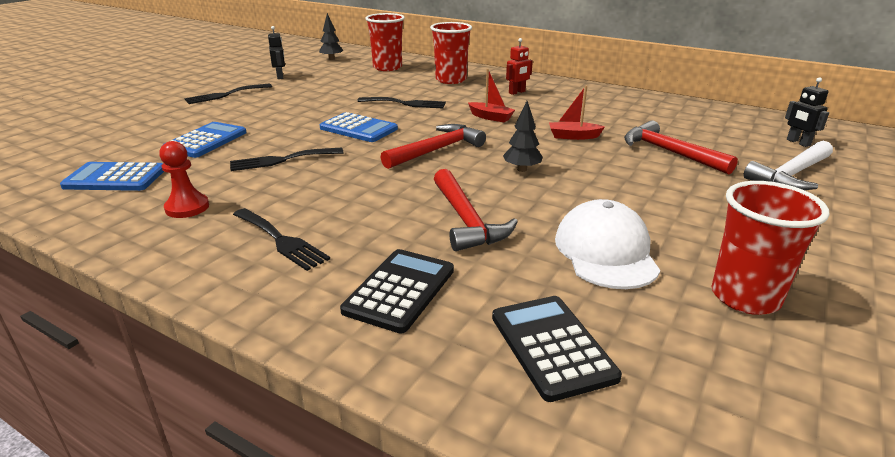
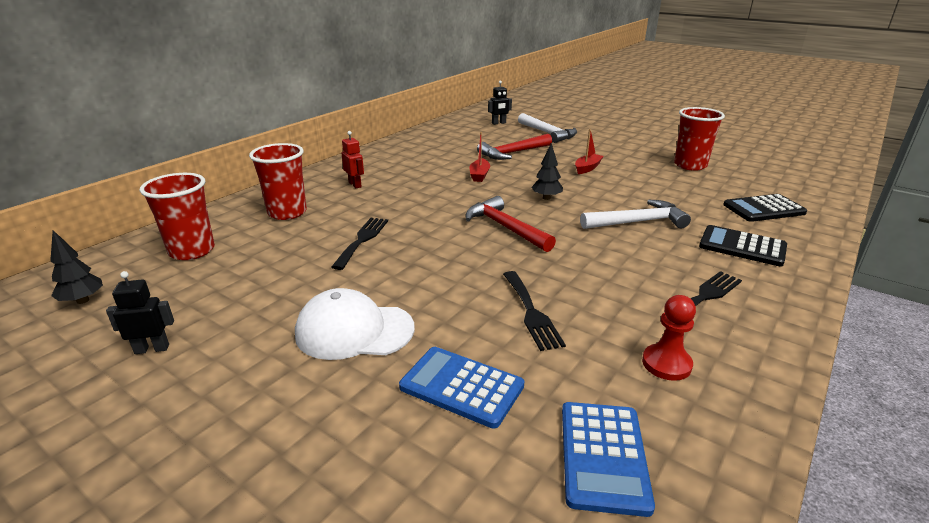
camera: 85 degrees left, 0 degrees up
(225, 95) = (226, 404): black fork -> none
(358, 128) = (439, 267): blue calculator -> none
(466, 220) = (638, 222): red hammer -> white hammer
(491, 117) = (425, 201): red boat -> red boat (587, 168)
(605, 251) = (661, 187): white cap -> white cap (354, 331)

